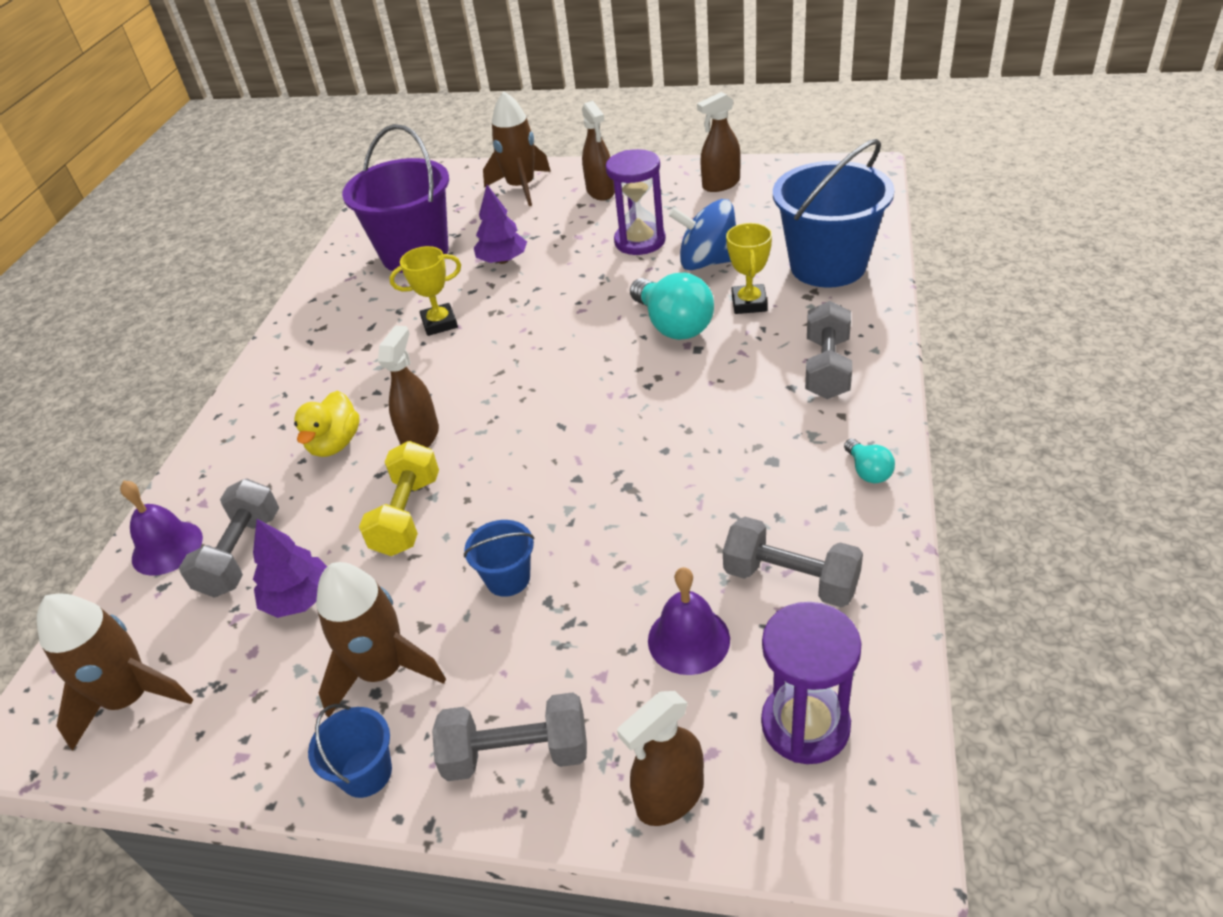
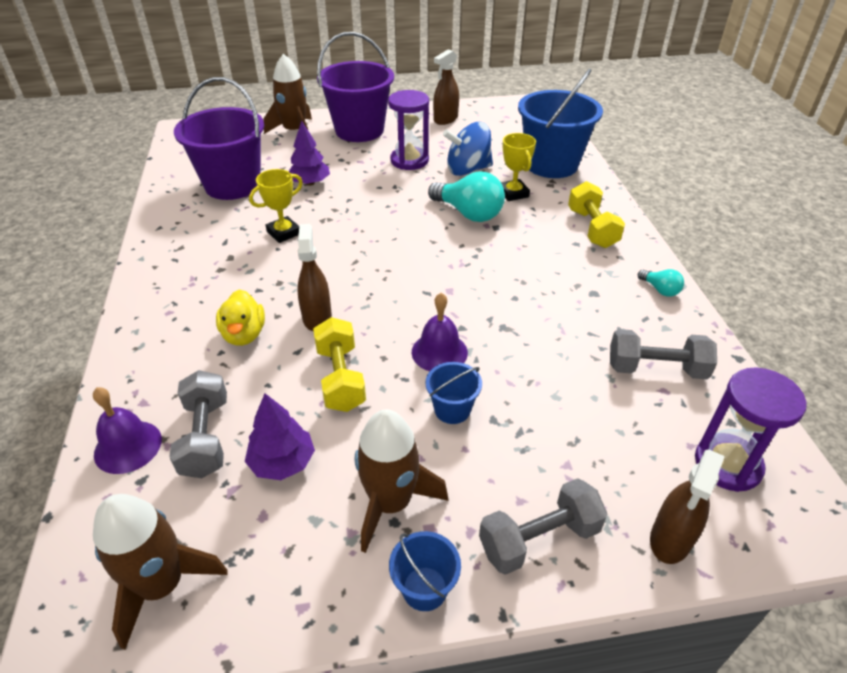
camera: 25 degrees left, 0 degrees up
(600, 192) = (359, 130): brown spray bottle -> purple bucket
(688, 639) = (613, 424): purple bell -> purple bell (439, 352)
(827, 368) = (592, 228): grey dumbbell -> yellow dumbbell

